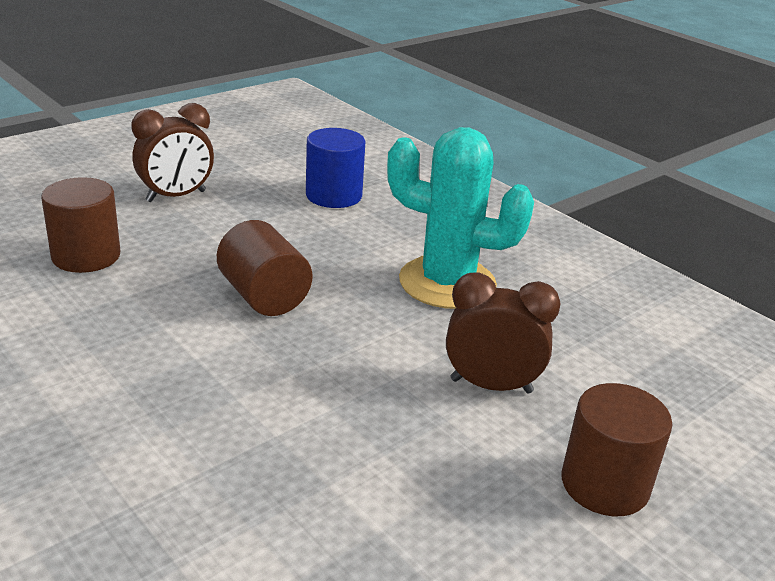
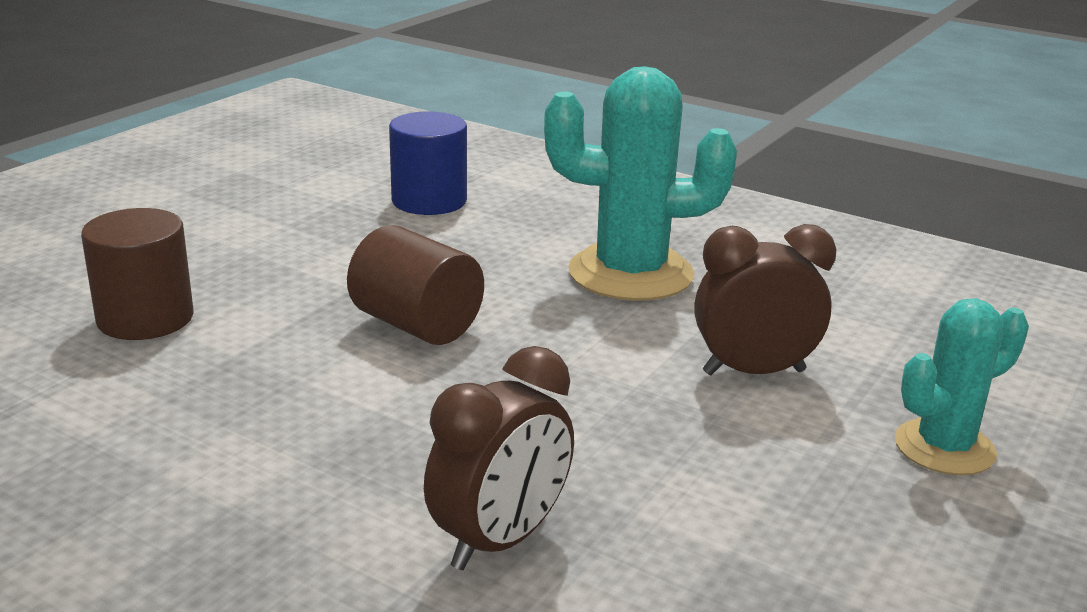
camera: 15 degrees left, 5 degrees down
(176, 196) = (223, 231): brown clock -> brown clock (500, 541)
(604, 484) = (944, 447): brown cylinder -> turquoise cactus

